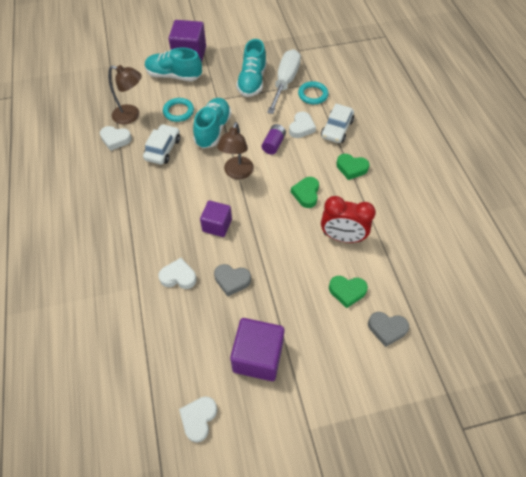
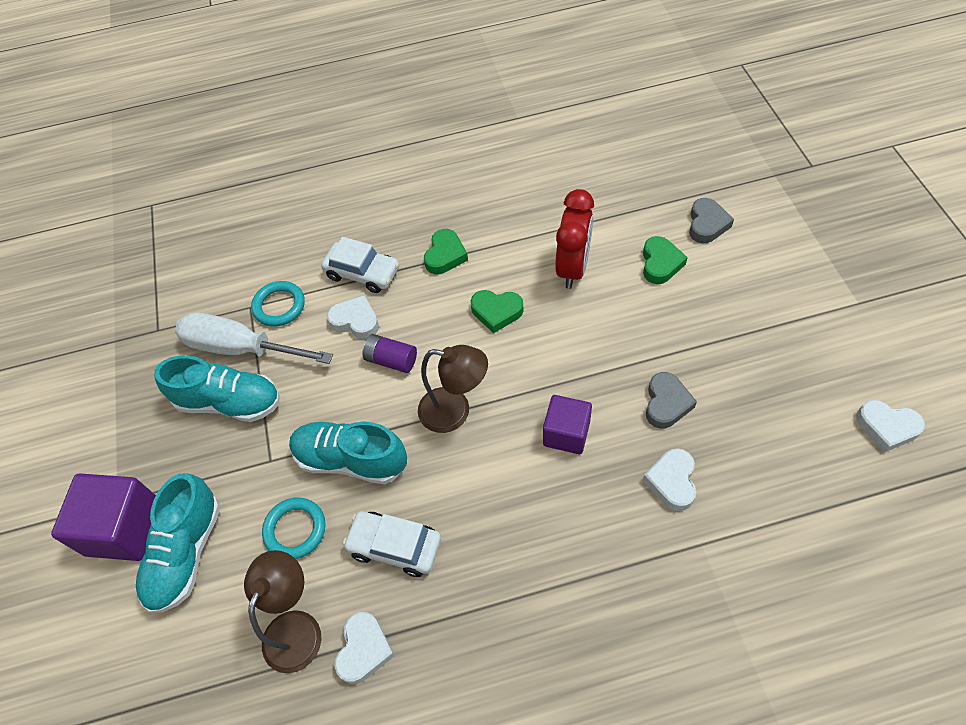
camera: 85 degrees left, 0 degrees up
(258, 357) = (779, 362): purple cube -> none

